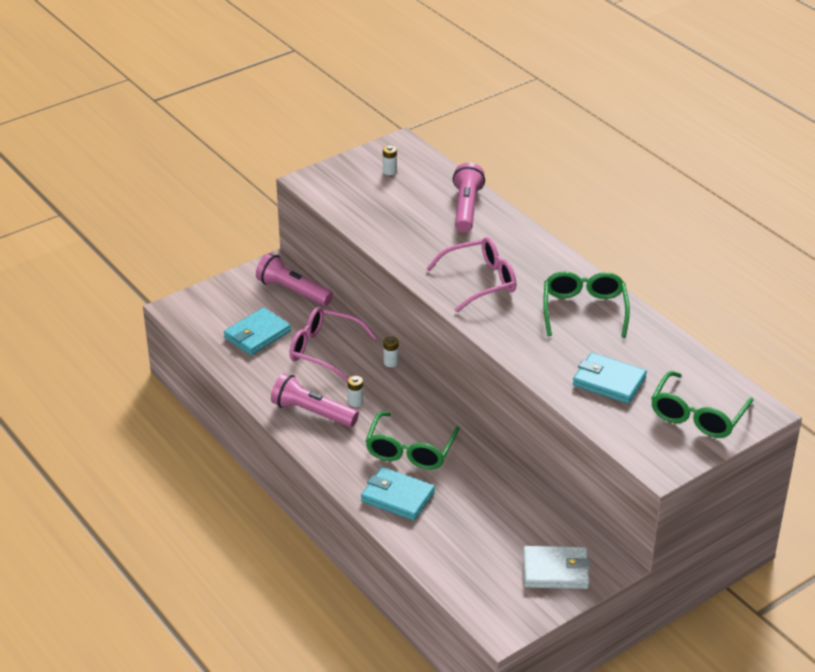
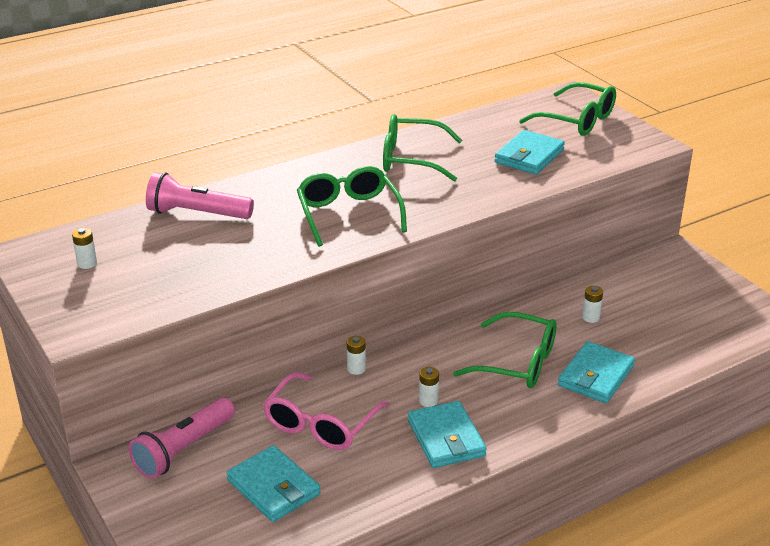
camera: 85 degrees left, 5 degrees down
(312, 412) = (446, 438): pink flashlight -> turquoise wallet
(479, 281) = (349, 214): pink glasses -> green glasses
(483, 497) = (590, 317): none -> white battery
(555, 571) = (690, 282): white wallet -> none

